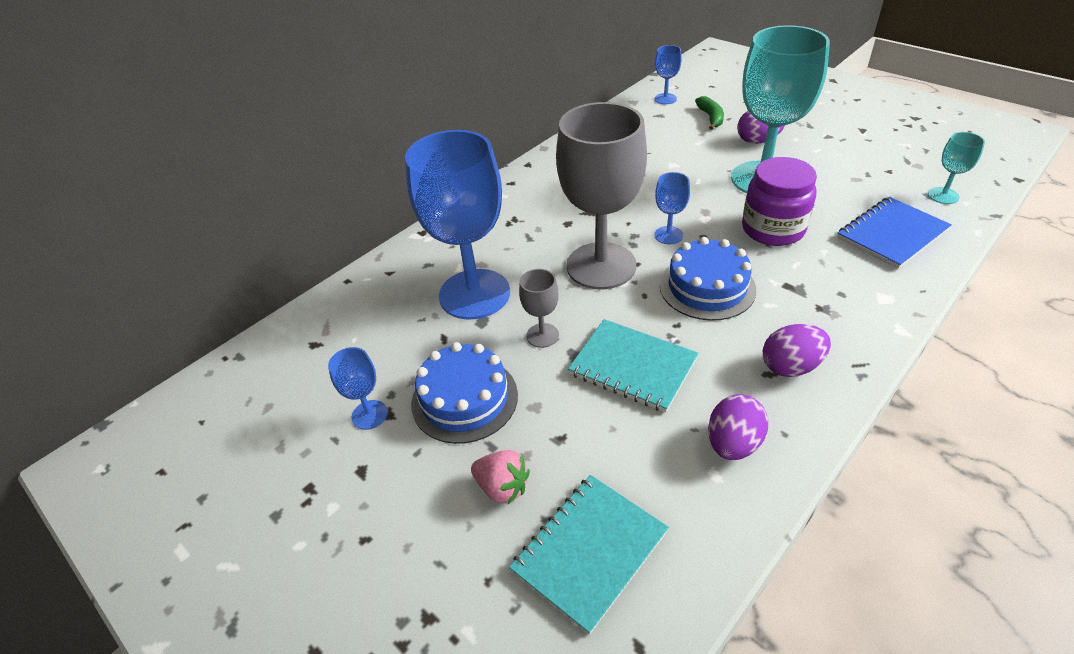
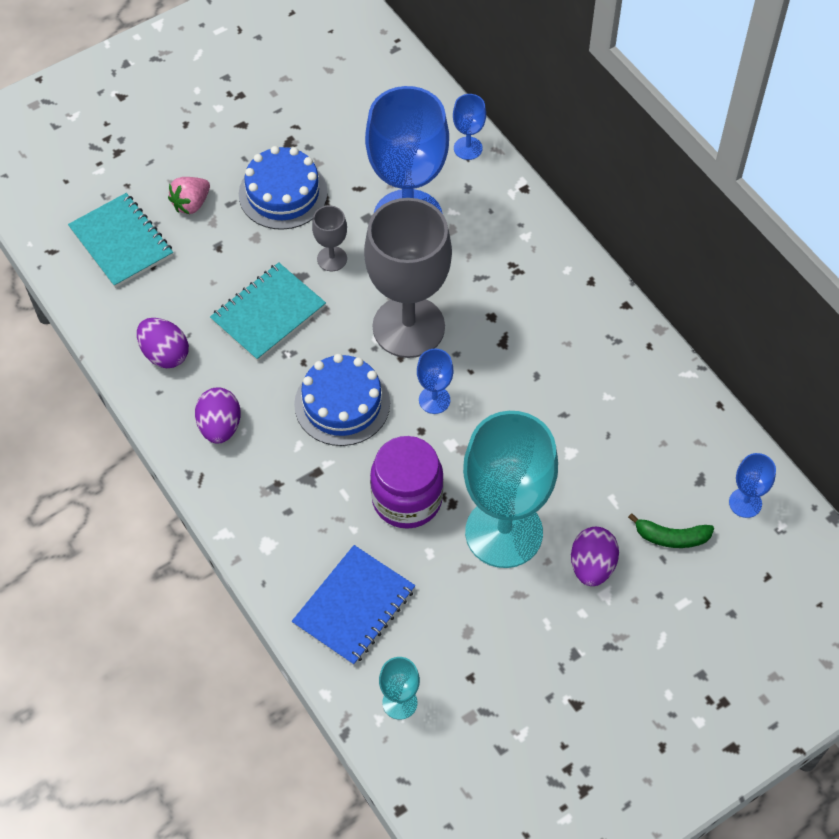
camera: 100 degrees right, 15 degrees up
(369, 415) = (292, 132): blue goblet -> blue goblet (468, 148)
(892, 234) = (354, 606): blue notebook -> blue notebook turned 60 degrees clockwise

